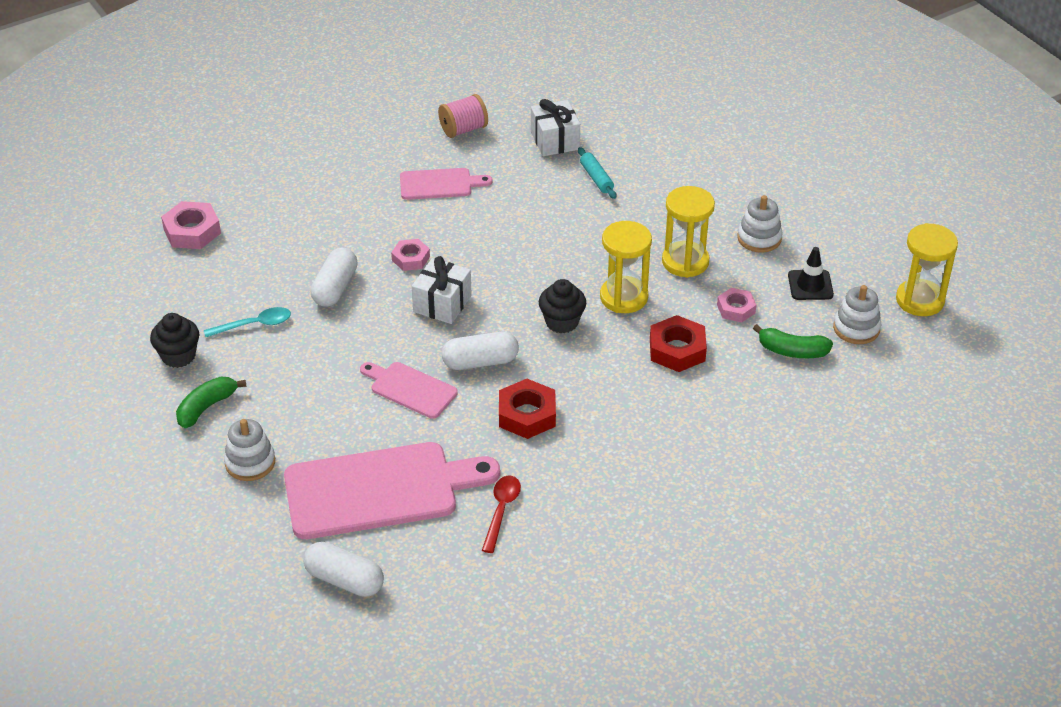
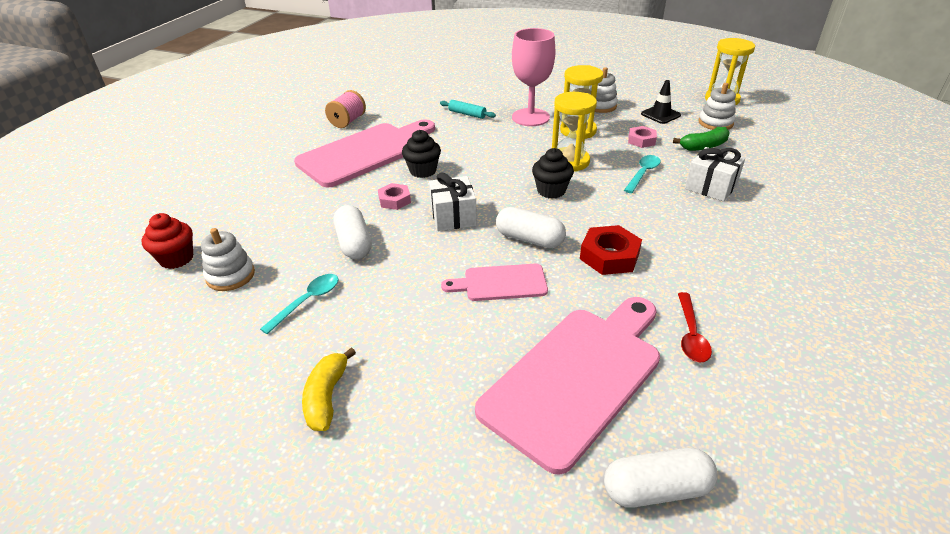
camera: 35 degrees left, 5 degrees down
(178, 356) = (251, 365): black cupcake -> black cupcake (423, 171)
(192, 231) = (176, 258): pink nut -> red cupcake
(206, 407) = (327, 397): green banana -> yellow banana
(250, 462) = (427, 426): white stacking toy -> white stacking toy (230, 276)
(439, 184) = (365, 153): pink cutting board -> pink cutting board, size x1.95
(480, 362) = (529, 239): white capsule -> white capsule turned 75 degrees clockwise
(501, 511) = (691, 335): red spoon -> red spoon turned 150 degrees counterclockwise
(555, 141) = (416, 107): white gift -> white gift (710, 187)
(658, 217) = (530, 117): none -> pink goblet
(677, 349) = (643, 173): red nut -> turquoise spoon

